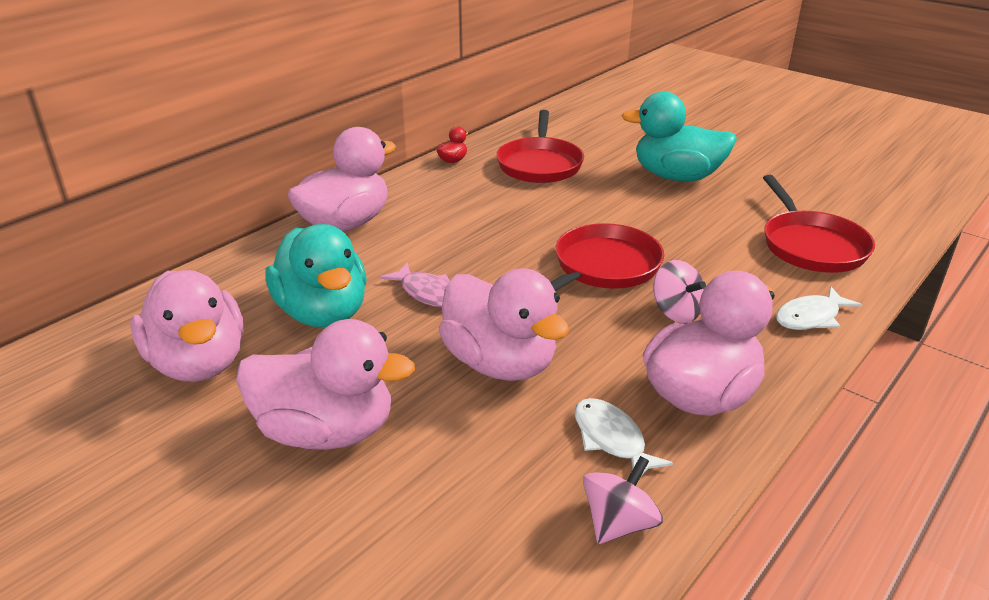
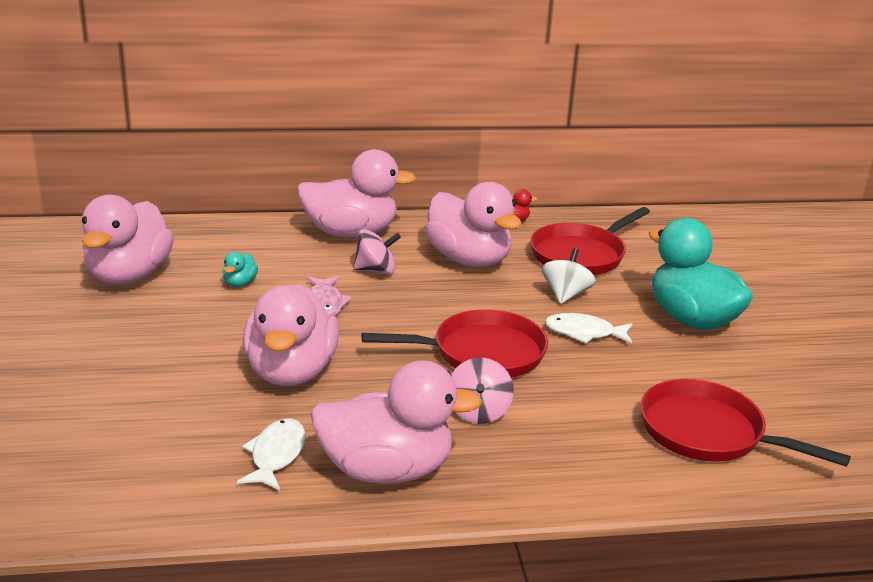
camera: 40 degrees right, 5 degrees down
(323, 313) = (240, 283): turquoise duck -> turquoise duck, size x0.40
(326, 431) = (130, 350): pink duck -> pink duck (469, 259)
(579, 197) = (566, 294): none -> white spinning top
(619, 523) = (194, 498): pink spinning top -> pink spinning top (376, 270)
(810, 317) = (586, 478): white fish -> white fish (584, 333)
(811, 245) = (708, 433): red pan -> red pan turned 90 degrees clockwise

